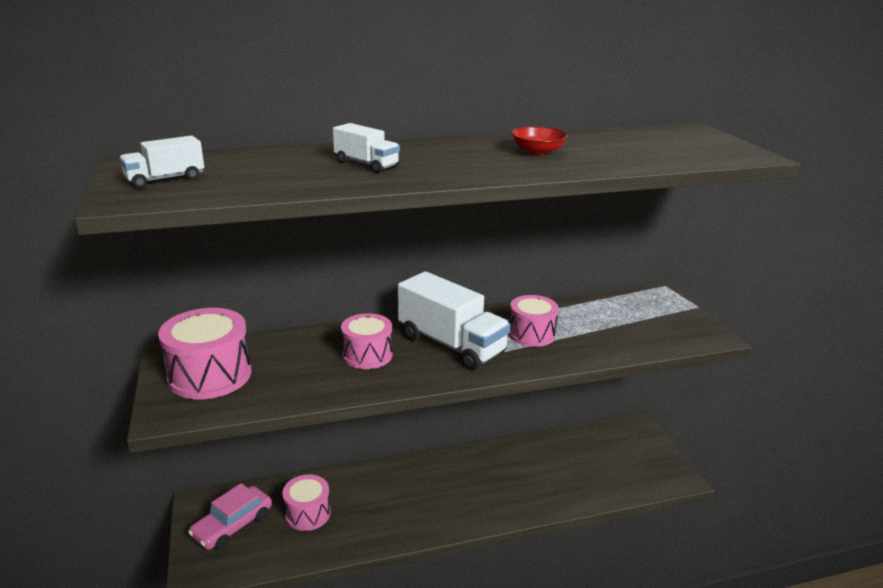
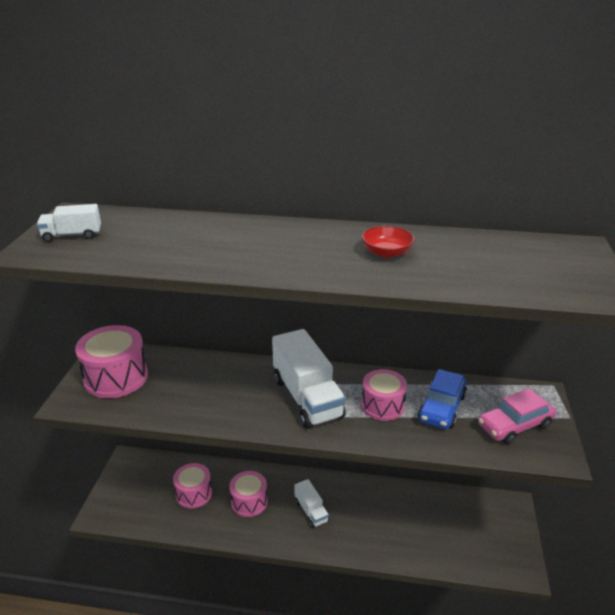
camera: 25 degrees right, 5 degrees up
(232, 525) = (139, 485): pink car -> pink car (515, 425)
(366, 164) = (226, 244): white truck -> white truck (311, 511)
(367, 355) = (235, 390): pink drum -> pink drum (249, 502)
(587, 323) = (441, 407): none -> blue car

